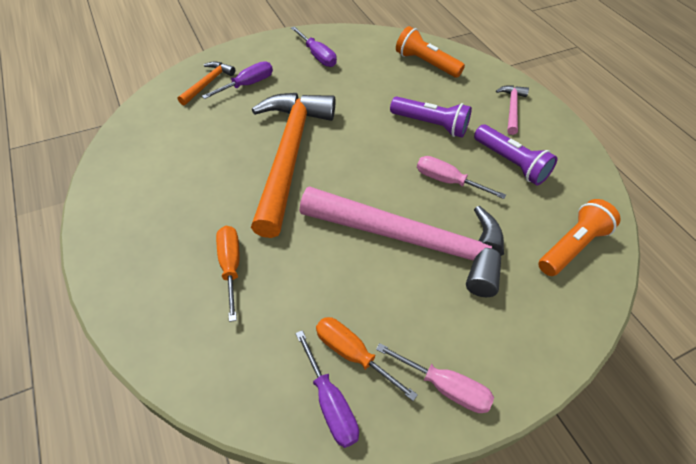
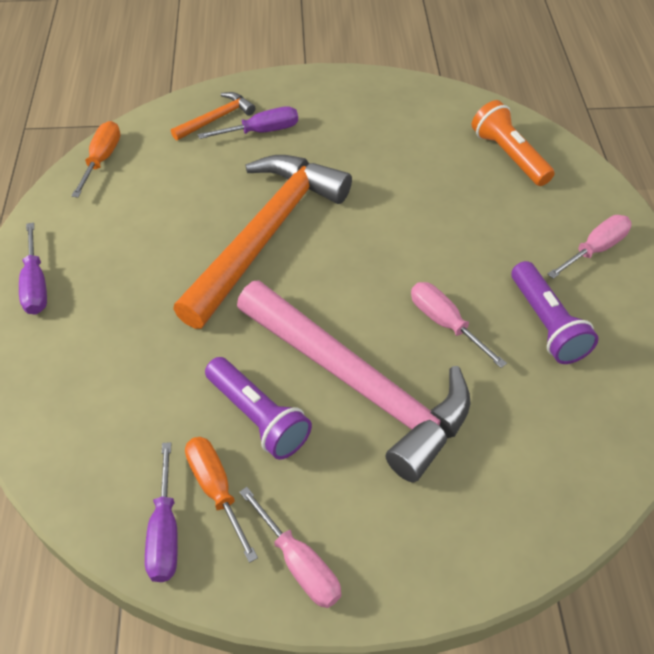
camera: 25 degrees right, 0 degrees up
(230, 267) = (135, 347): orange screwdriver -> orange screwdriver (102, 160)
(317, 56) = (368, 112): purple screwdriver -> purple screwdriver (36, 284)
(430, 125) = (466, 243): purple flashlight -> purple flashlight (258, 417)
(512, 108) = (595, 249): pink hammer -> pink screwdriver
(572, 246) = (563, 458): orange flashlight -> none

